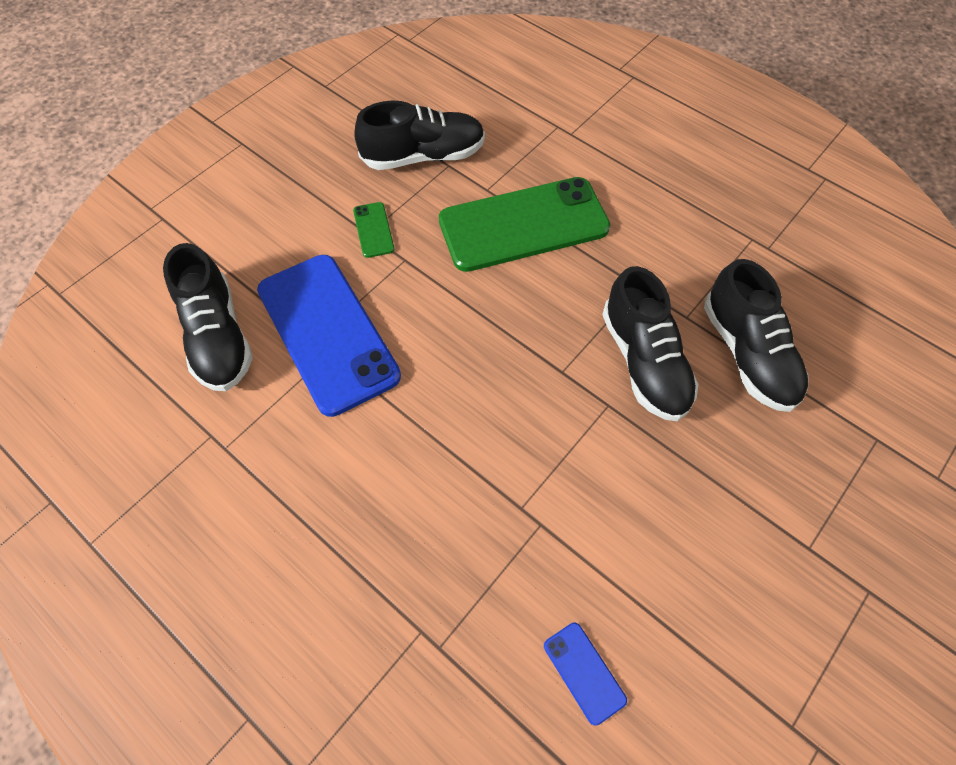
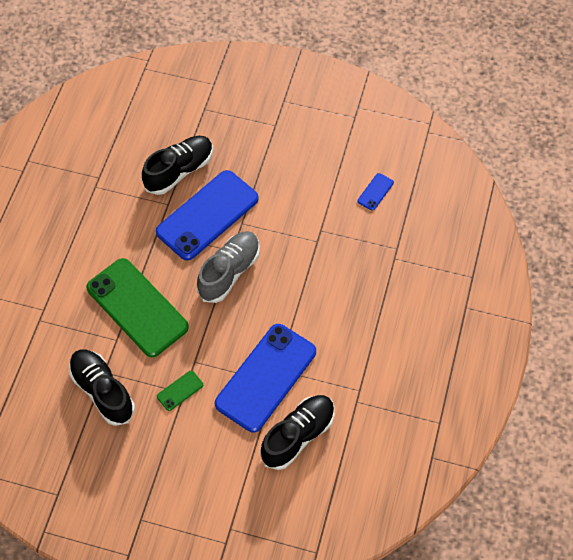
camera: 115 degrees left, 0 degrees up
(525, 353) = (229, 272): none -> grey shoe
(644, 362) = (207, 215): black shoe -> blue phone

